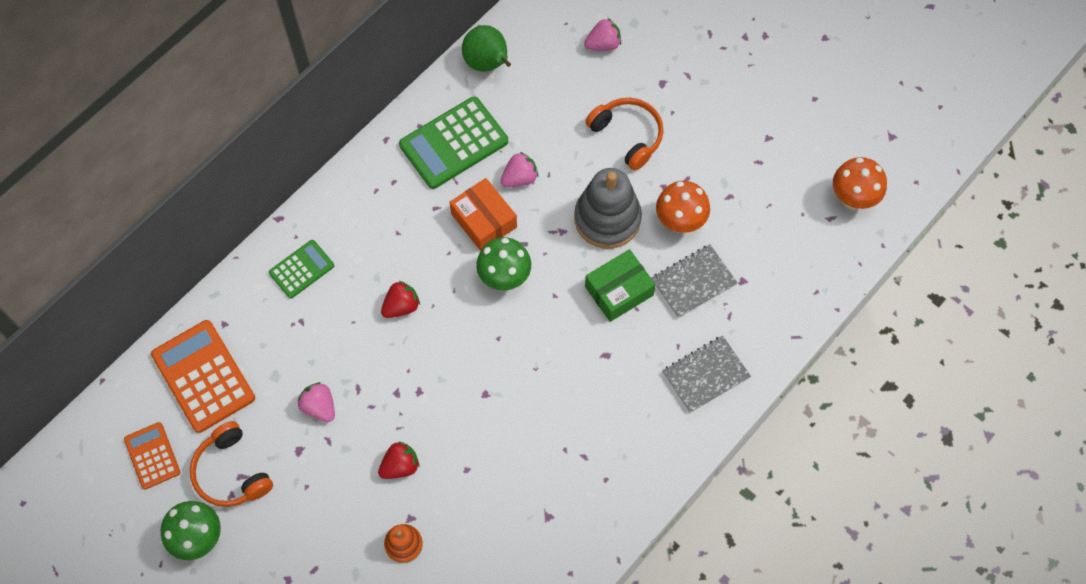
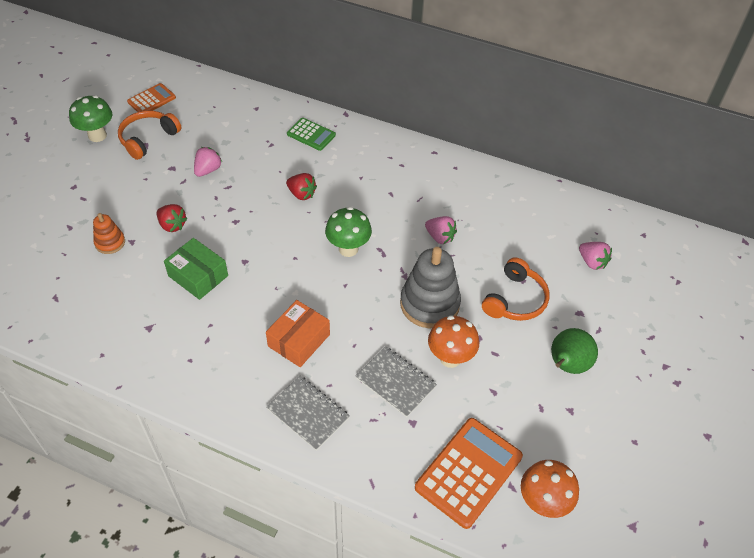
camera: 70 degrees right, 15 degrees down
(203, 376) = (214, 108): orange calculator -> orange calculator (468, 472)
(453, 143) = (450, 190): green calculator -> none
(484, 220) = (392, 224): orange box -> orange box (299, 340)
(487, 63) = (530, 193): green pear -> green pear (567, 365)
(619, 291) = (366, 328): green box -> green box (198, 276)

